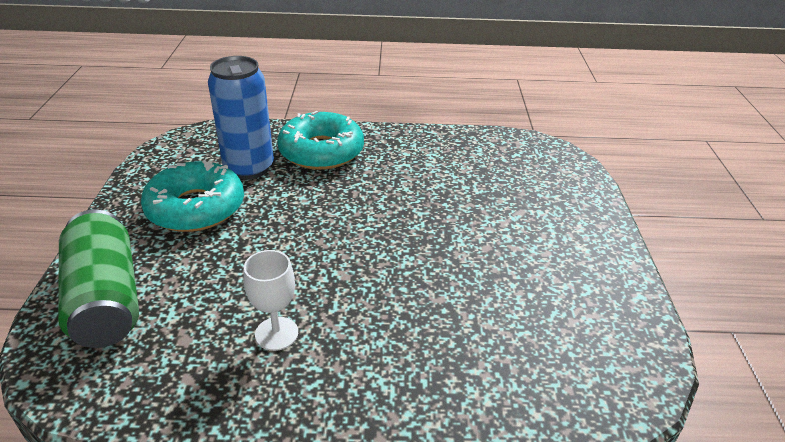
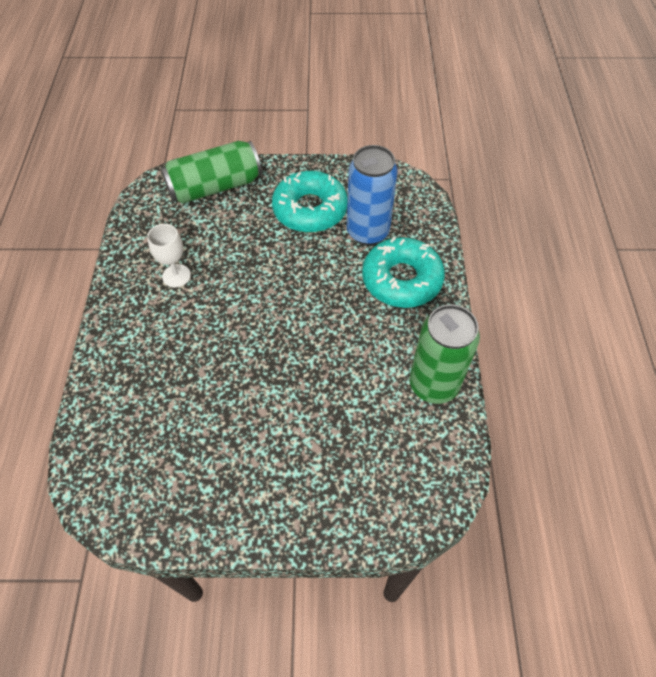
camera: 90 degrees right, 20 degrees up
(444, 143) = (433, 385): none -> green can

